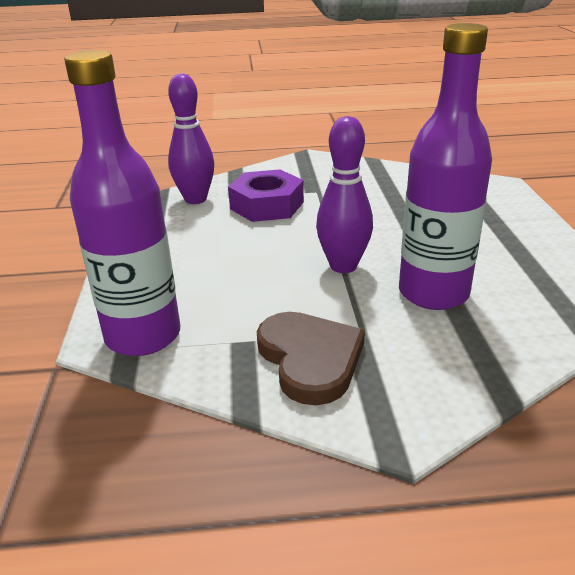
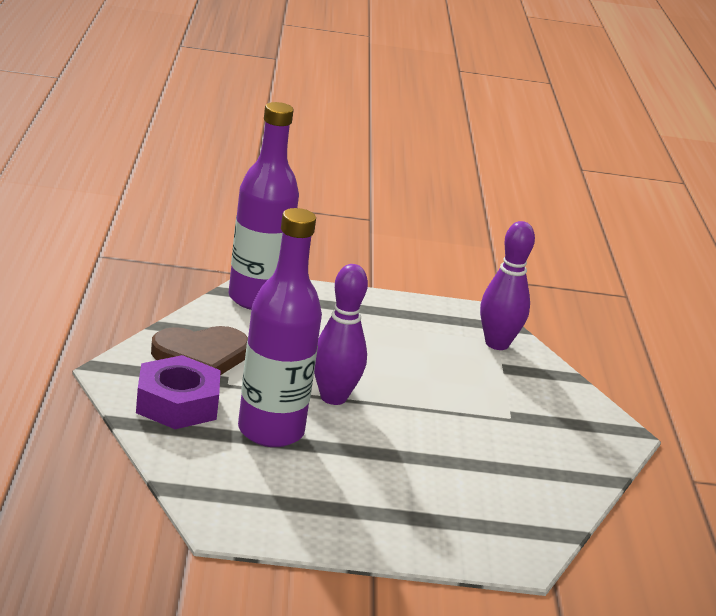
camera: 90 degrees right, 5 degrees down
(267, 205) = (476, 381): purple nut -> purple nut (177, 403)

